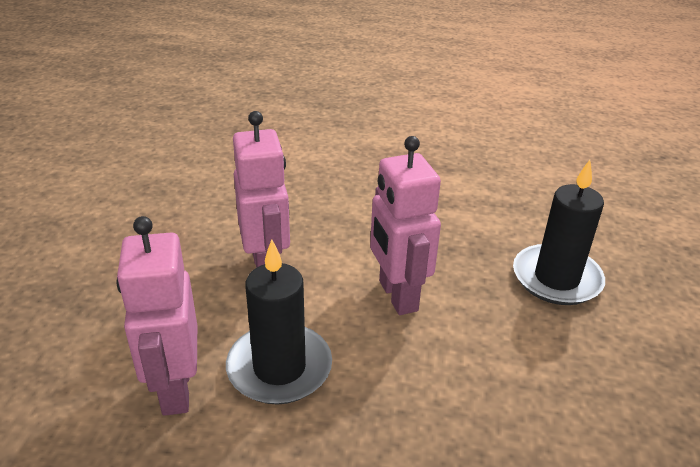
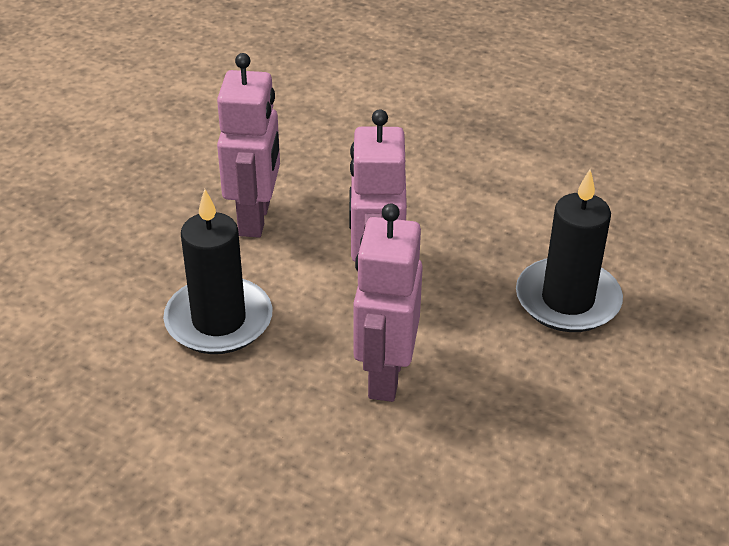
camera: 20 degrees right, 5 degrees up
(175, 389) = (114, 316): pink robot -> pink robot (384, 376)

